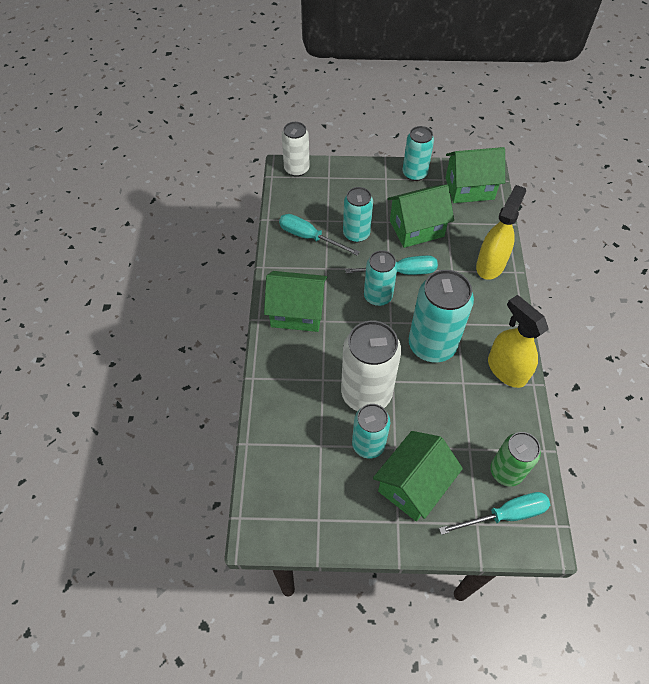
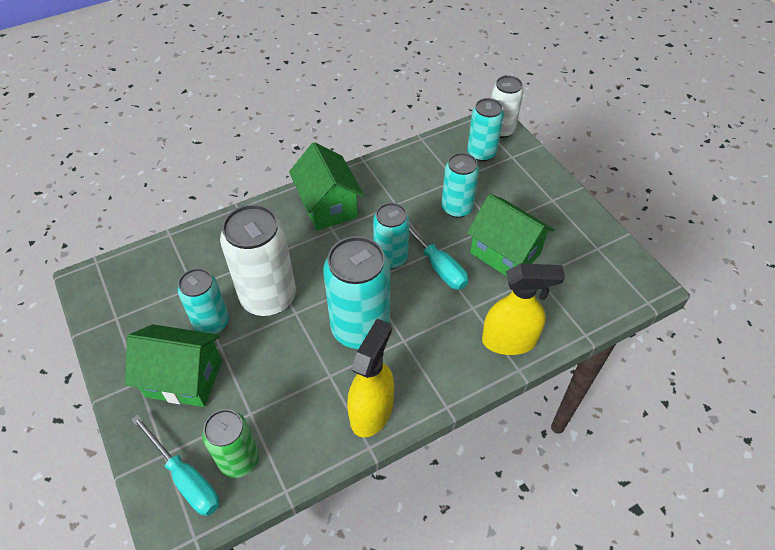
camera: 60 degrees right, 5 degrees down
(309, 237) = (423, 176): turquoise screwdriver -> none
(414, 173) = (582, 220): turquoise can -> turquoise can (481, 153)
(469, 188) = (607, 277): green house -> none

